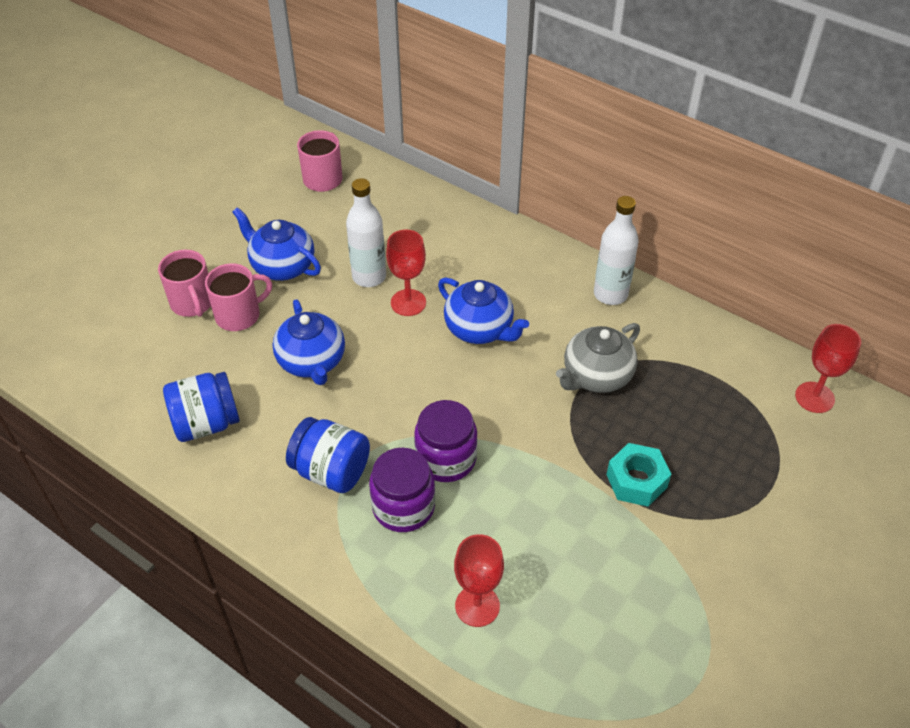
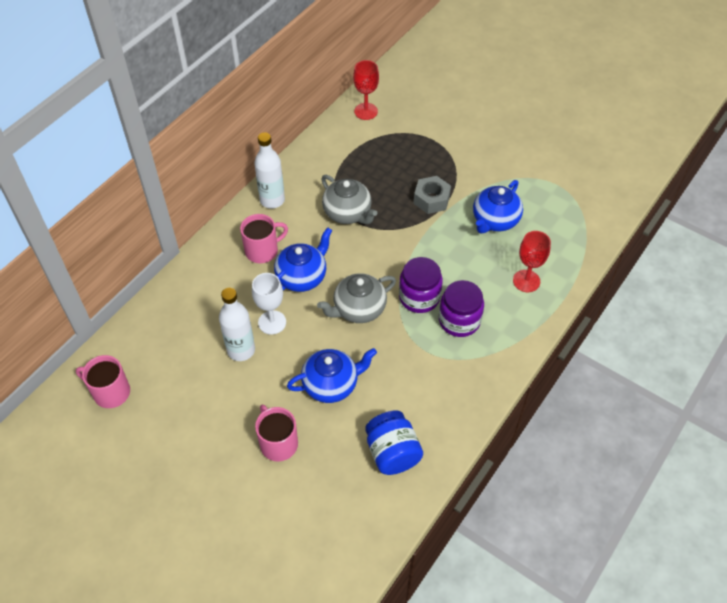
camera: 90 degrees left, 5 degrees up
(192, 303) = (261, 483): pink mug -> pink mug (262, 250)
(282, 266) = (222, 416): blue teapot -> blue teapot (495, 220)
(331, 471) = (433, 364): blue jar -> none
(408, 302) = (272, 322): red goblet -> white goblet
(426, 389) = (358, 309): none -> grey teapot
(636, 481) = (431, 199): turquoise nut -> grey nut

